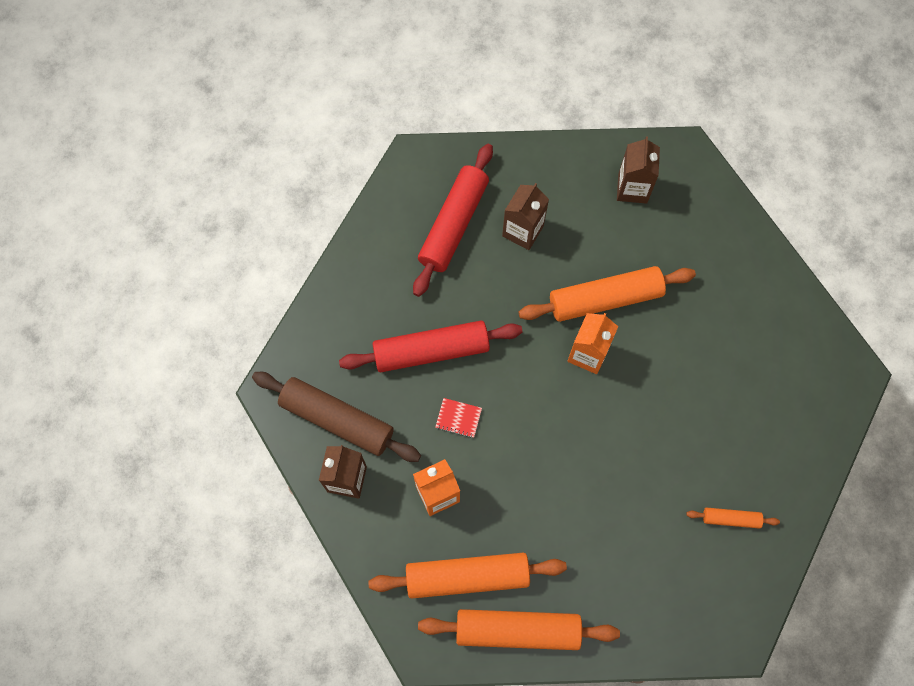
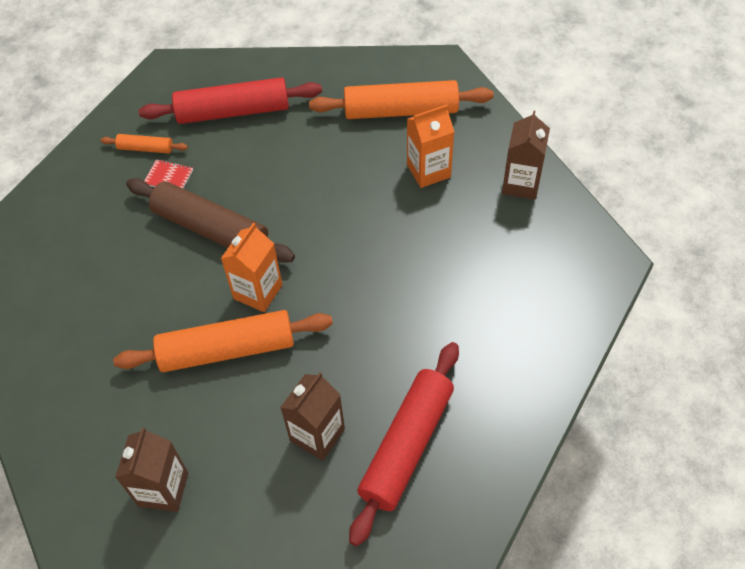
camera: 175 degrees left, 15 degrees down
(337, 419) = (536, 234): brown rolling pin -> brown rolling pin (211, 229)
(431, 351) = (435, 298): red rolling pin -> red rolling pin (233, 111)
(458, 418) = (406, 233): red notebook -> red notebook (169, 177)
(517, 630) = (358, 76): orange rolling pin -> none

